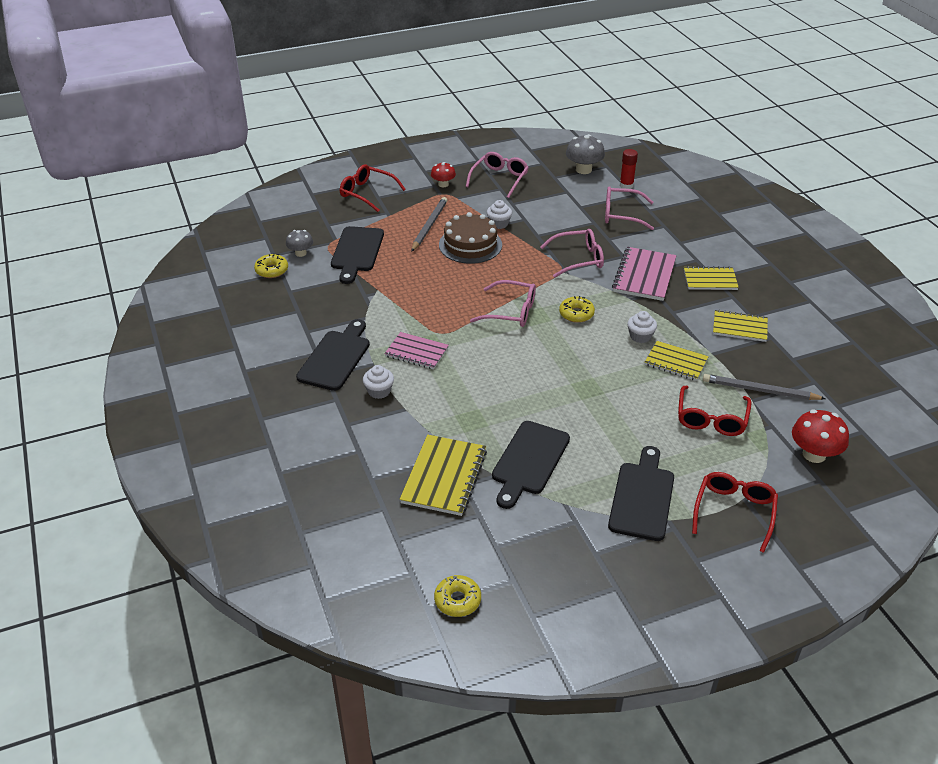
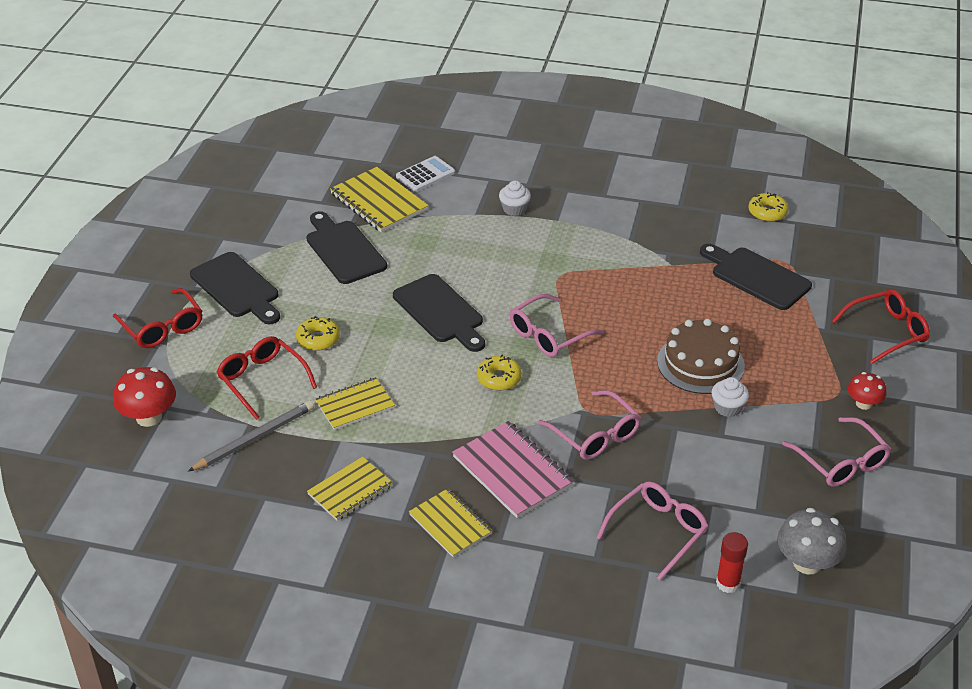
camera: 125 degrees right, 0 degrees up
(300, 253) = (786, 240): grey mushroom -> none
(336, 358) = (585, 203): black cutting board -> black cutting board (440, 312)
(376, 468) = (425, 175): none -> white calculator
(416, 352) = (546, 249): pink notebook -> none
(429, 226) = (769, 350): grey pencil -> none
(457, 600) = (265, 162): yellow donut -> yellow donut (318, 339)
(578, 259) = (595, 435): pink glasses -> pink glasses turned 60 degrees counterclockwise
(640, 336) = (417, 404): white cupcake -> none
(710, 280) = (450, 524): yellow notebook -> yellow notebook turned 75 degrees counterclockwise

